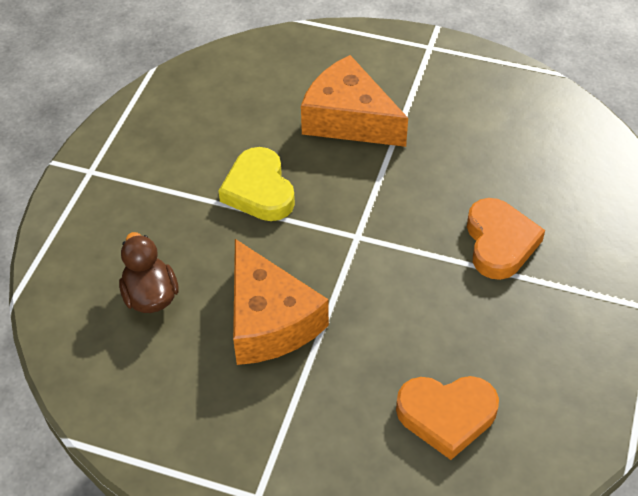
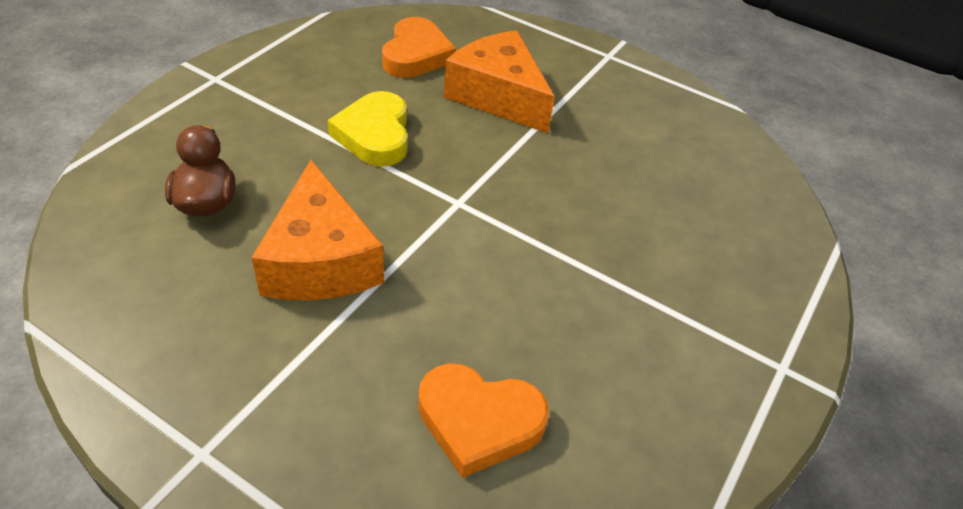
camera: 10 degrees right, 5 degrees down
(499, 243) = (616, 249): orange heart -> orange heart (416, 55)

